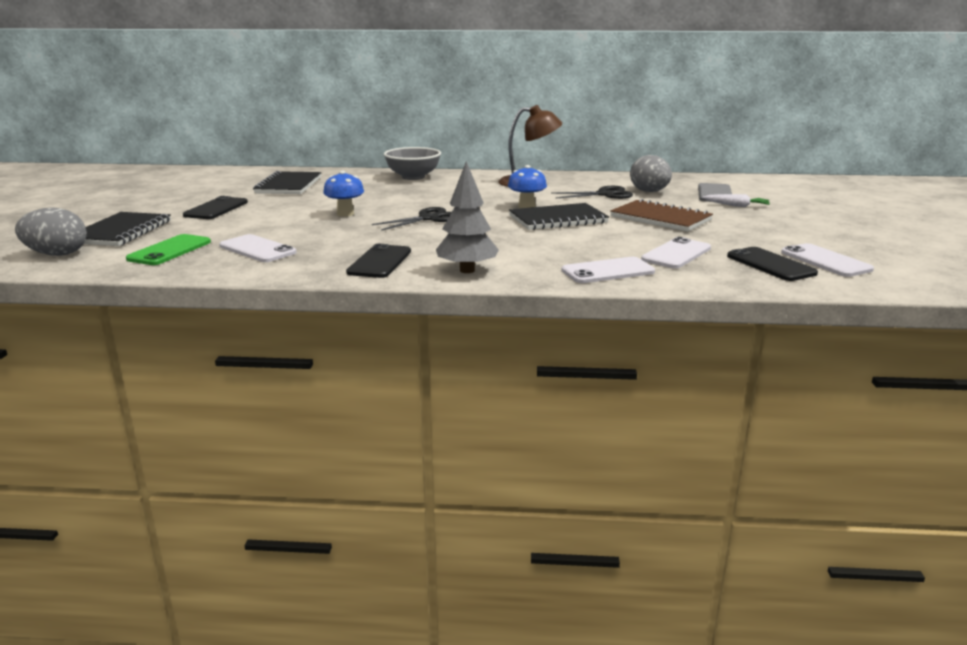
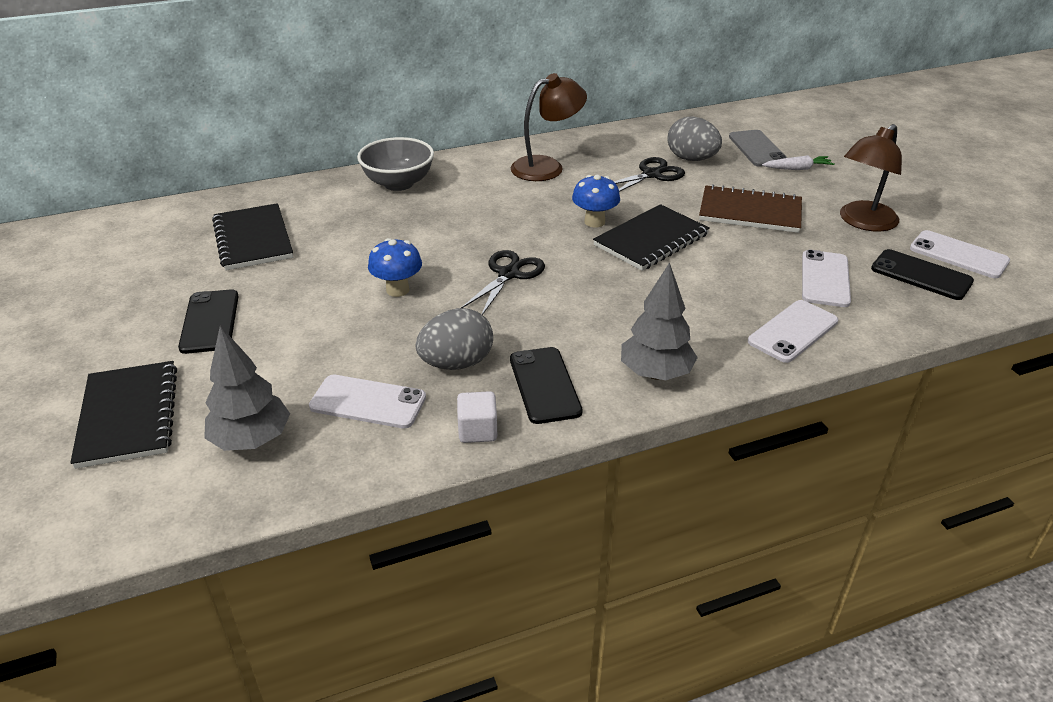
camera: 25 degrees left, 15 degrees up
(57, 254) = (92, 500): grey egg -> grey egg (456, 363)
(170, 250) = (251, 440): green phone -> grey tree
(306, 271) = (477, 430): none -> white cube
(756, 235) = (862, 222): none -> brown lamp

